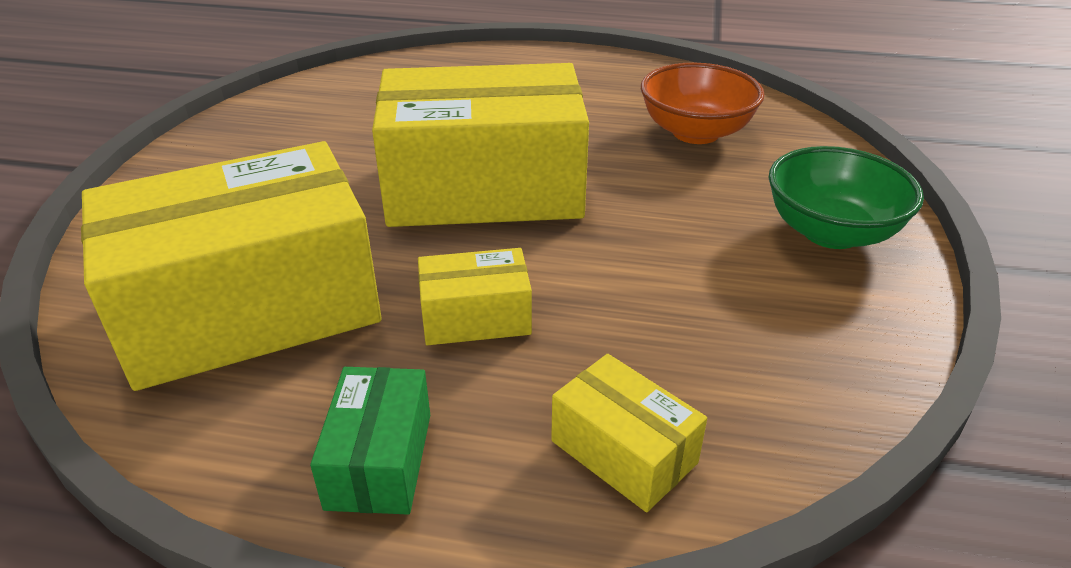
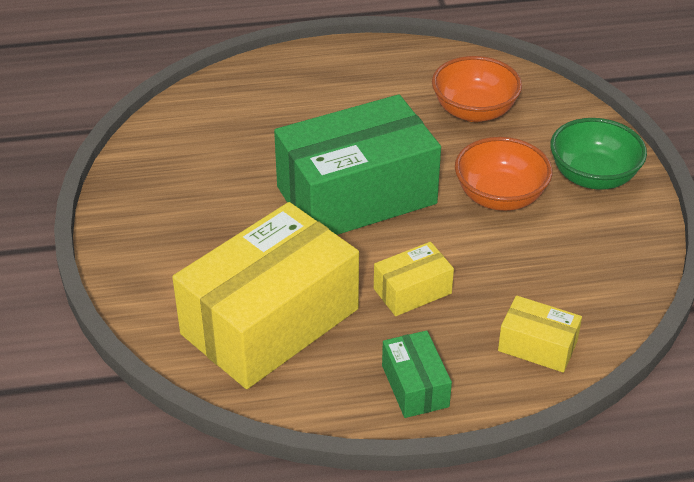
camera: 20 degrees left, 5 degrees up
(484, 188) = (356, 195): yellow box -> green box
(678, 229) = (500, 197): none -> orange bowl

